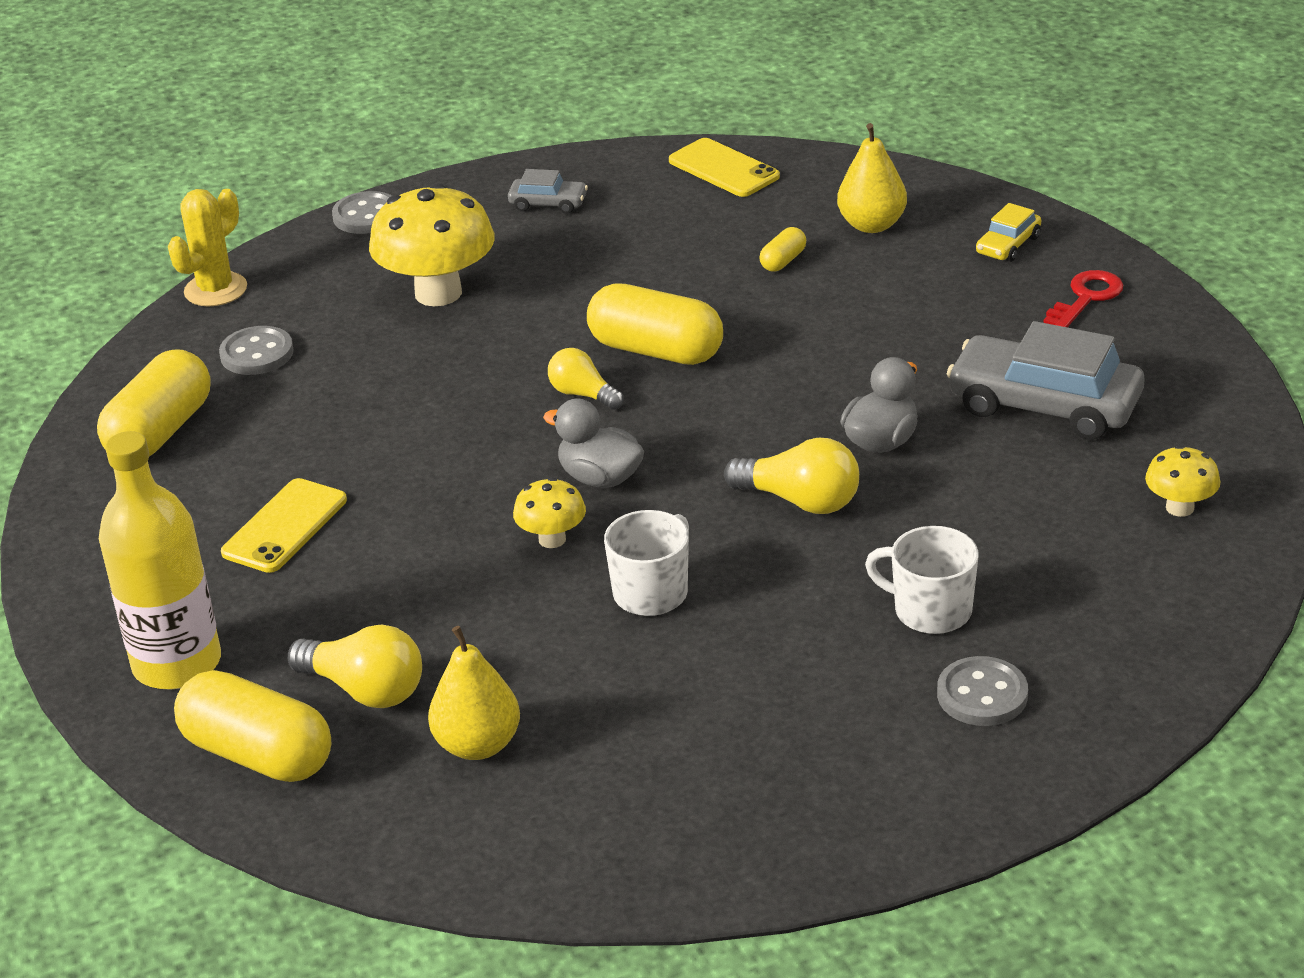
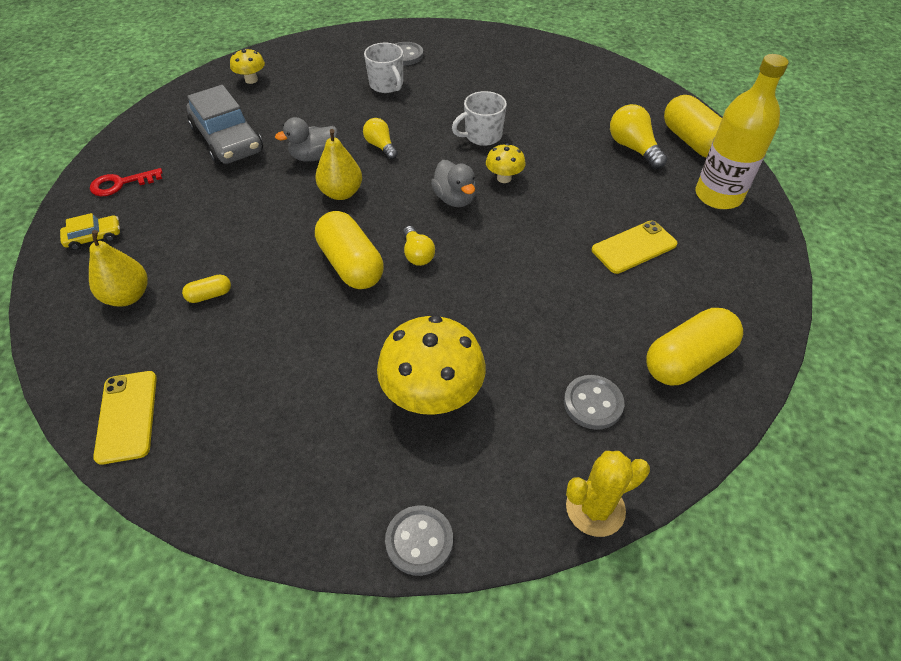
camera: 150 degrees left, 15 degrees up
(478, 745) = (598, 110): yellow pear -> yellow pear (341, 193)
(548, 203) = (276, 457): grey car -> none
(800, 501) = (381, 146): yellow light bulb -> yellow light bulb, size x0.66

